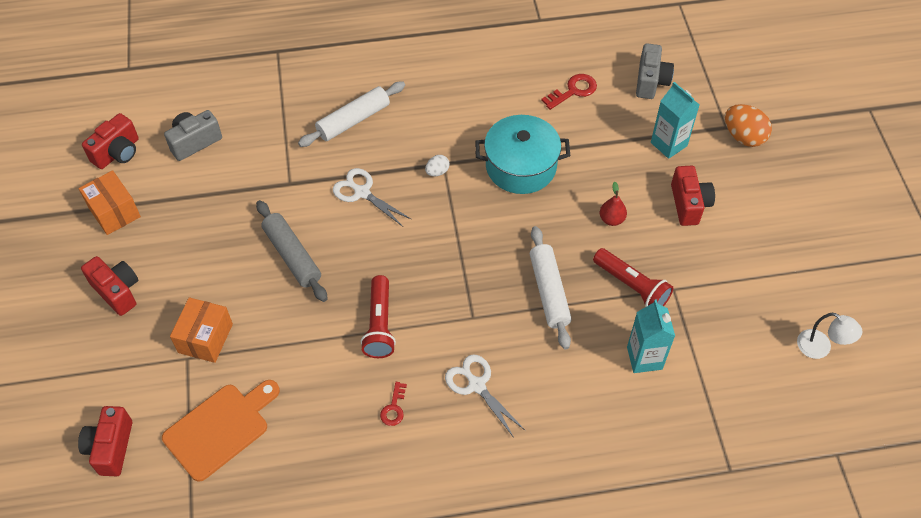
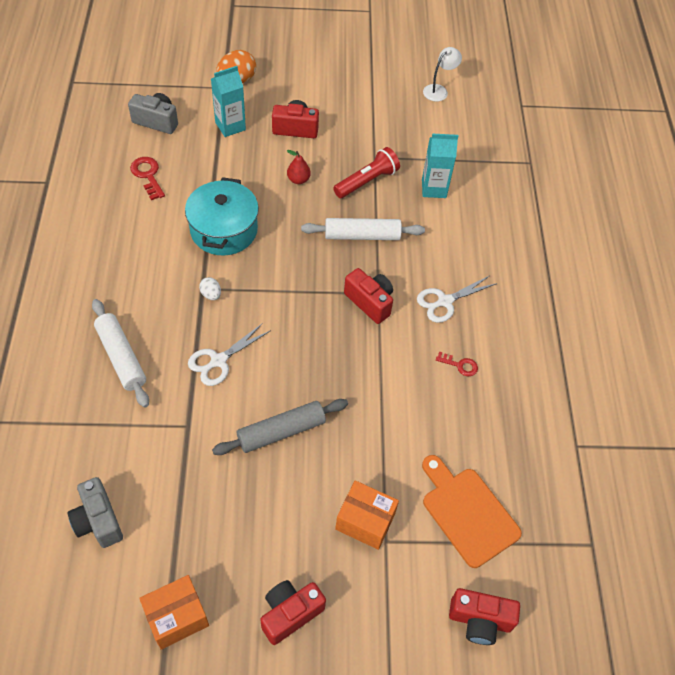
camera: 85 degrees left, 0 degrees up
(117, 152) = (85, 613): red camera -> red camera (370, 302)
(379, 324) = (374, 365): red flashlight -> none

